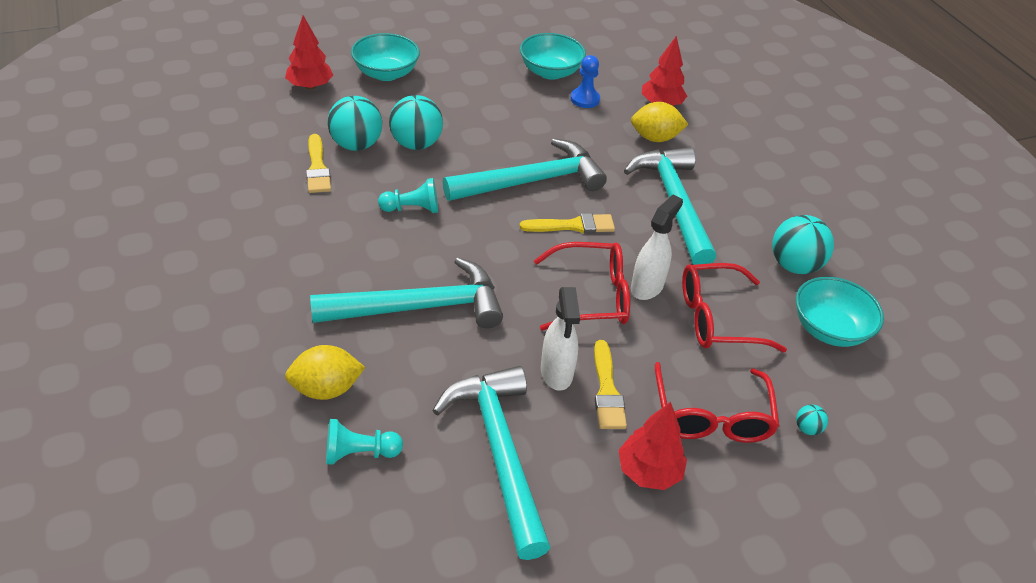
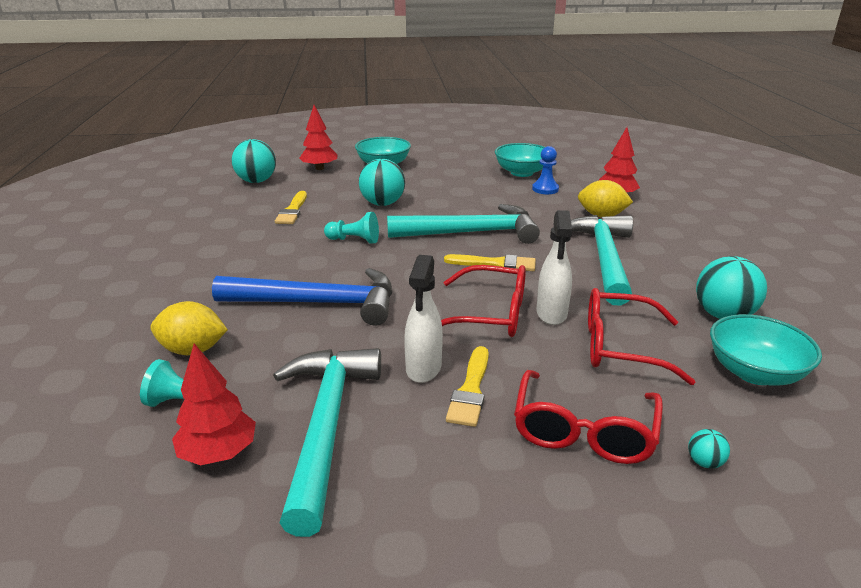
camera: 20 degrees right, 15 degrees down
(356, 145) = (333, 201): turquoise ball -> turquoise ball (256, 181)
(419, 307) = (318, 303): turquoise hammer -> blue hammer
(647, 287) = (551, 314): white spray bottle -> white spray bottle turned 135 degrees clockwise
(649, 472) = (485, 473): red tree -> red tree (219, 453)

